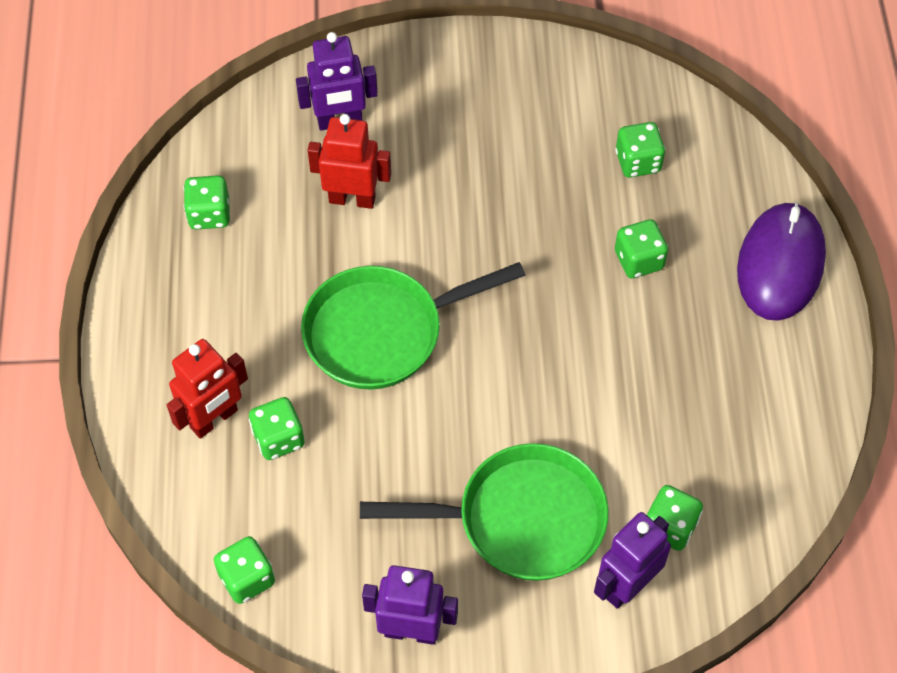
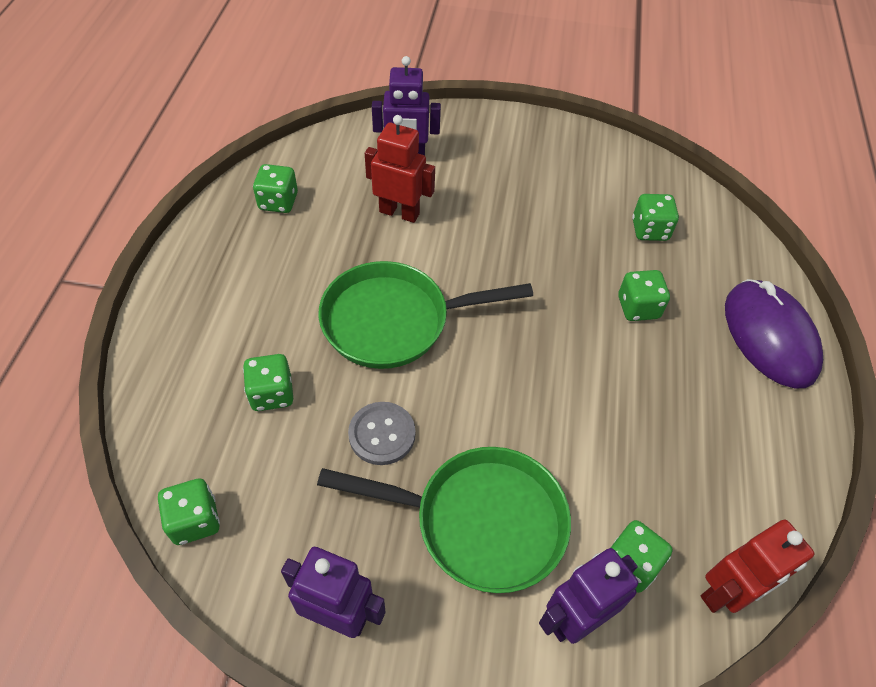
camera: 10 degrees right, 5 degrees down
(214, 419) = (220, 364): red robot -> red robot (726, 592)
(403, 456) = (382, 434): none -> grey button
(780, 264) = (769, 336): purple mouse -> purple mouse turned 45 degrees counterclockwise

